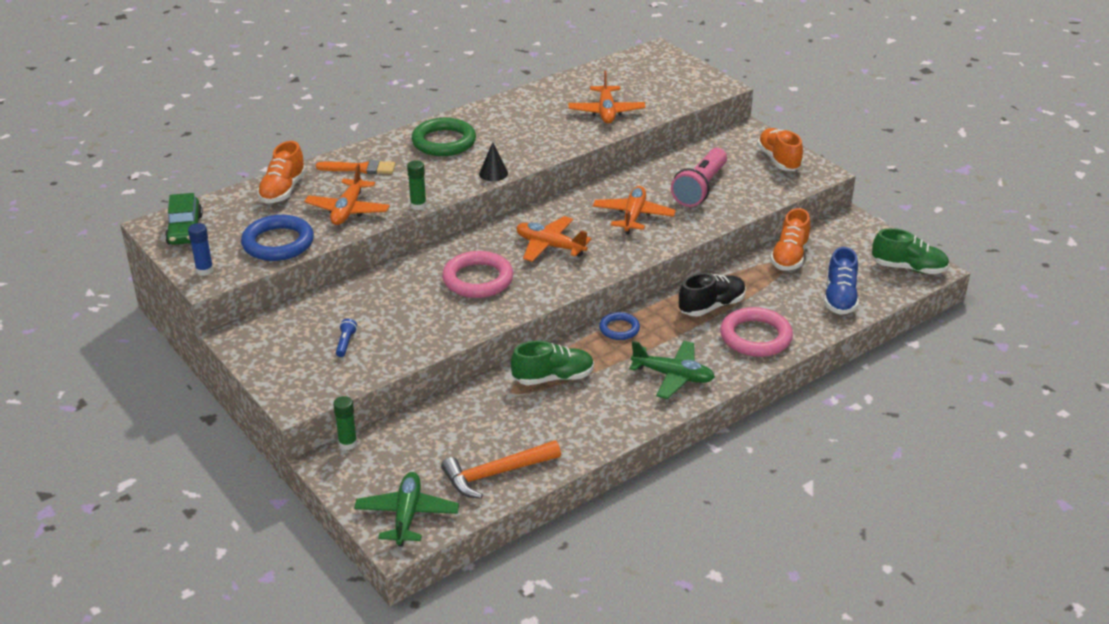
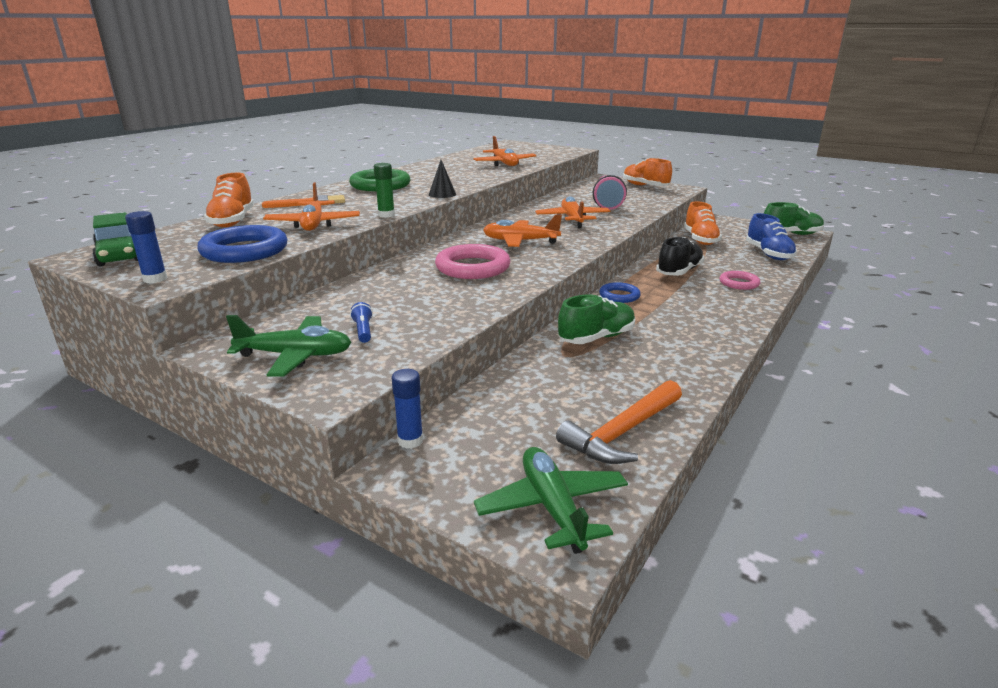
camera: 20 degrees left, 10 degrees down
(348, 444) = (410, 441): green glue stick -> blue glue stick
(673, 376) = (706, 318): green plane -> green plane (295, 356)
(755, 337) = (739, 283): pink ring -> pink ring, size x0.57

